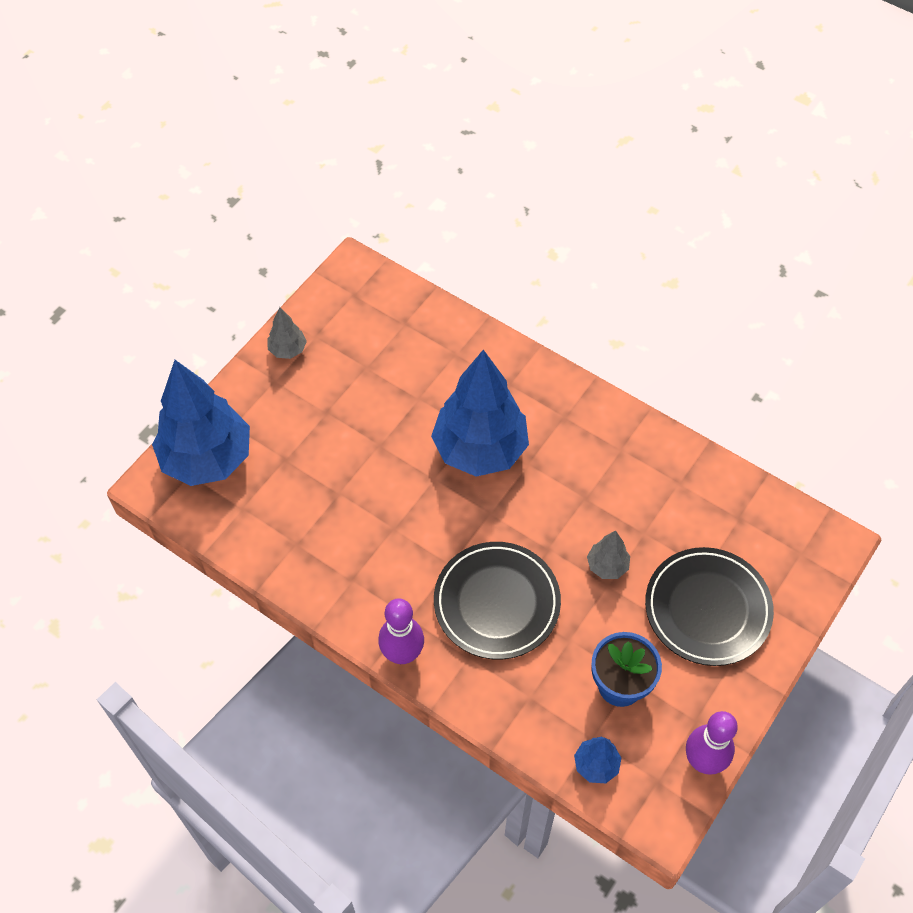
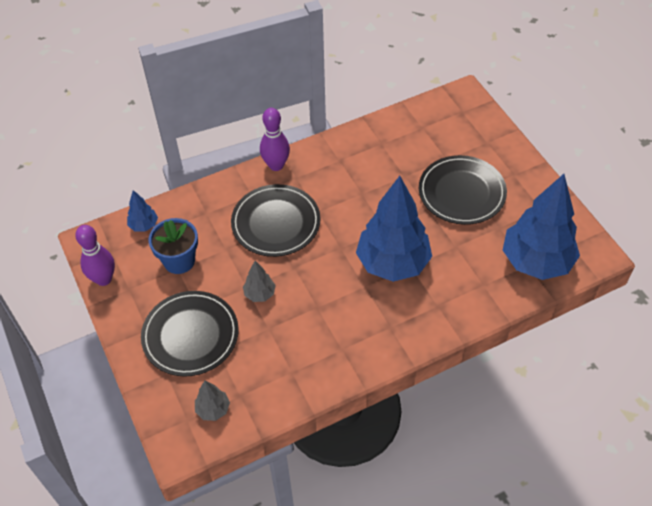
camera: 120 degrees right, 5 degrees down
(207, 459) = (469, 122): blue tree -> blue tree (536, 262)
(288, 350) = (537, 190): grey tree -> grey tree (213, 409)
(334, 422) = (461, 193): none -> black plate

